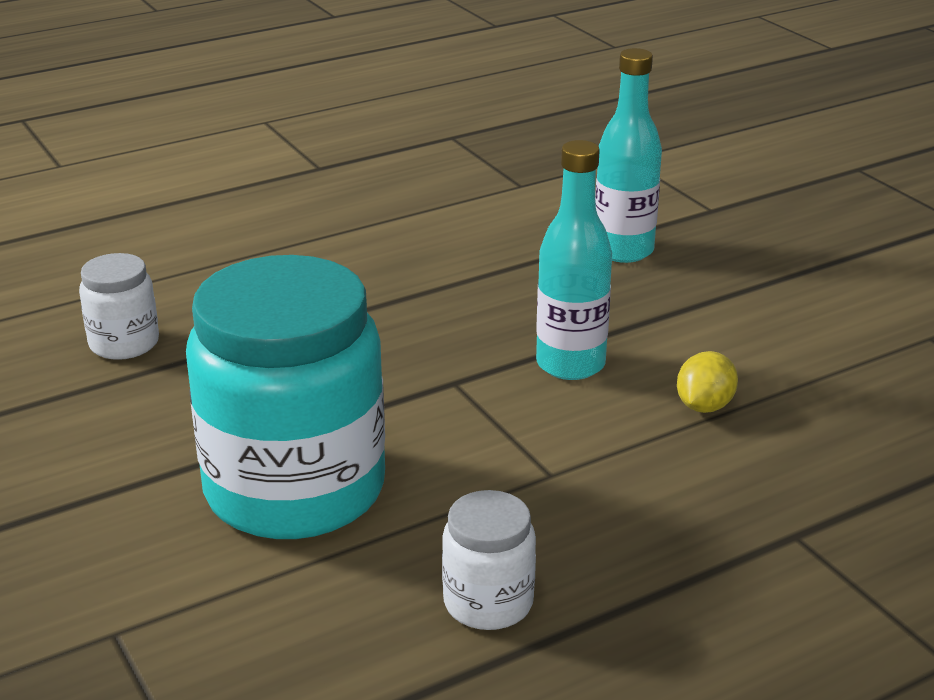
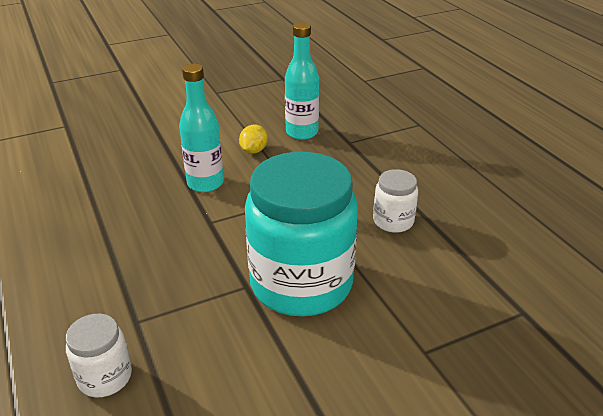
camera: 85 degrees left, 5 degrees up
(623, 251) = (94, 156): turquoise bottle -> turquoise bottle (302, 132)
(704, 406) = (253, 150): yellow lemon -> yellow lemon turned 75 degrees clockwise

